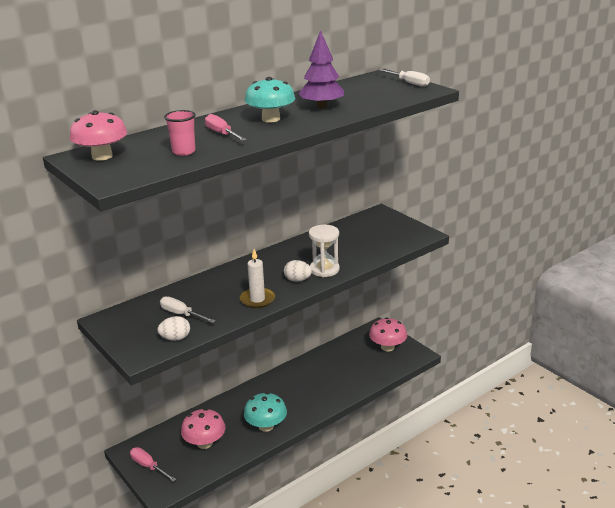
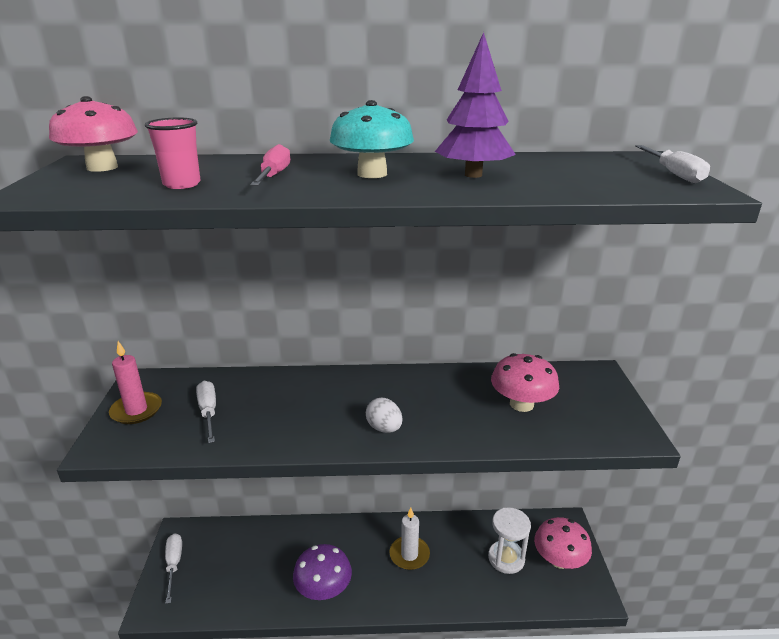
camera: 35 degrees right, 0 degrees up
(131, 333) = (136, 410): none -> pink candle
(148, 466) = (174, 564): pink screwdriver -> white screwdriver
(175, 338) = (160, 443): white egg -> none
(204, 443) = (247, 570): pink mushroom -> pink mushroom (521, 404)
(257, 300) = (305, 434): white candle -> white candle (409, 555)
(266, 426) = (323, 589): turquoise mushroom -> purple mushroom
(324, 269) = (434, 428): white hourglass -> white hourglass (506, 558)

